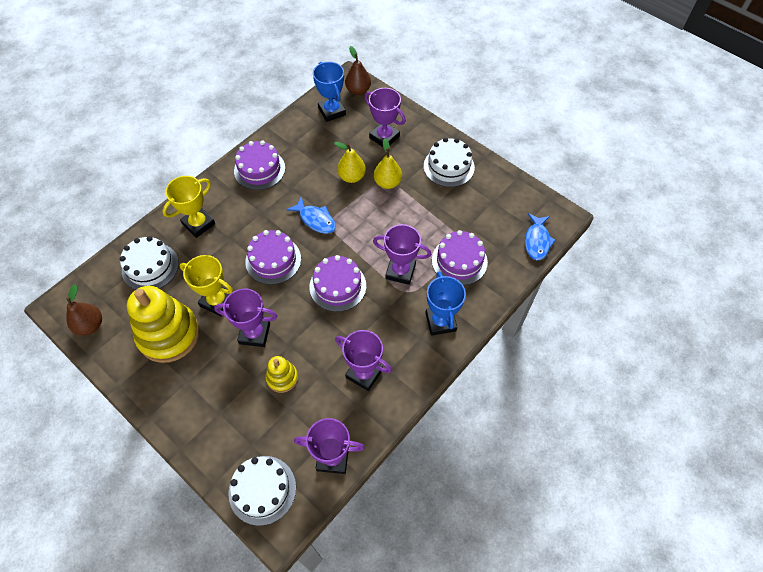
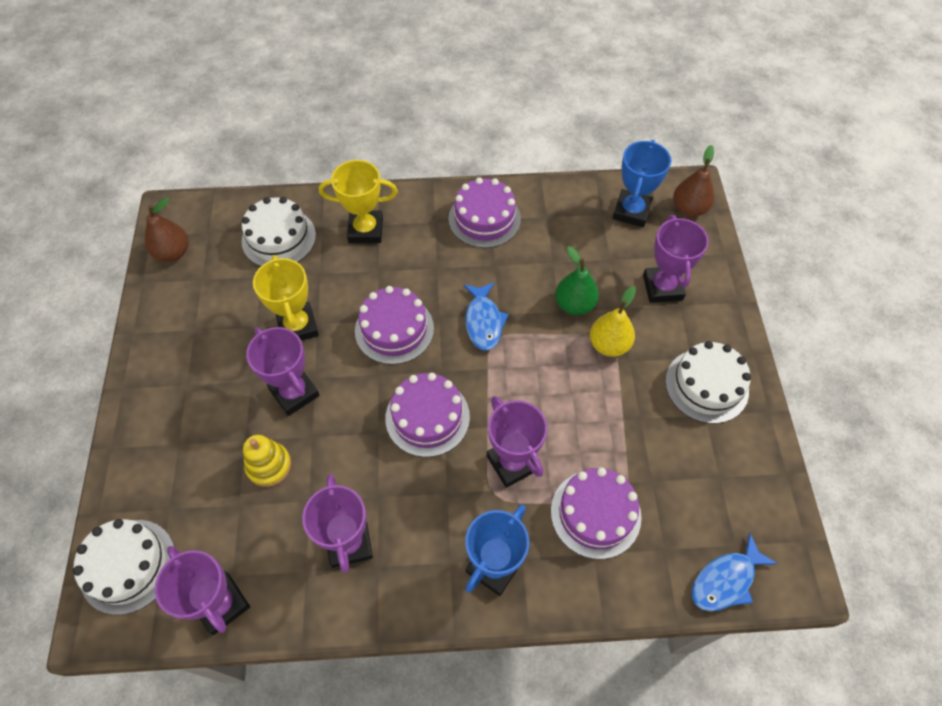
camera: 45 degrees right, 0 degrees up
(169, 334) = (222, 321): yellow stacking toy -> none
(351, 177) = (574, 304): yellow pear -> green pear

